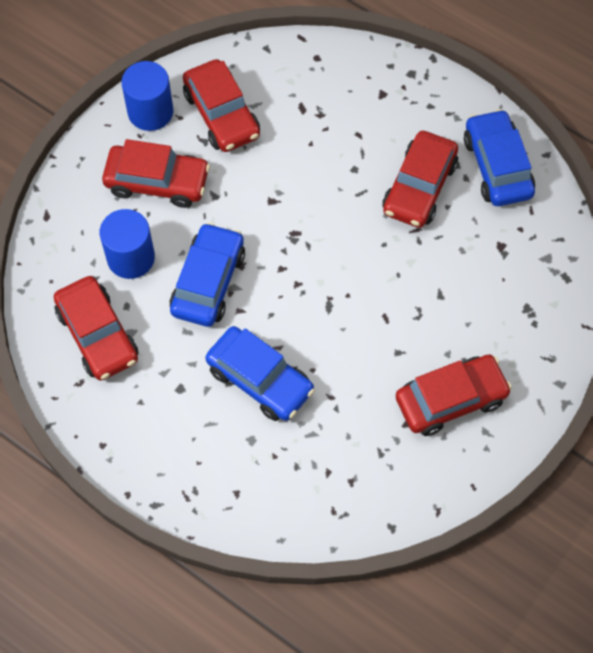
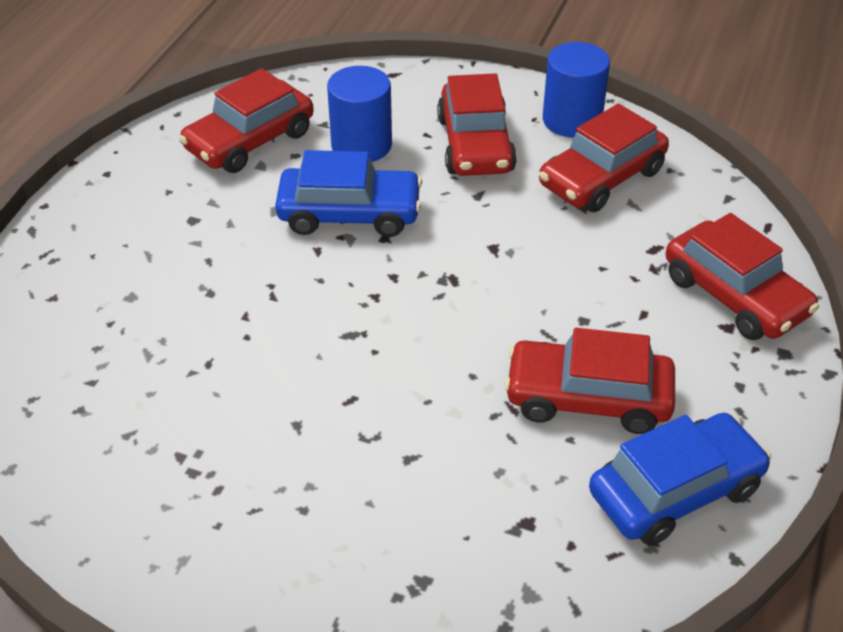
camera: 75 degrees right, 20 degrees down
(260, 380) = (220, 287): blue car -> none
(451, 399) = (230, 504): red car -> red car (735, 296)

